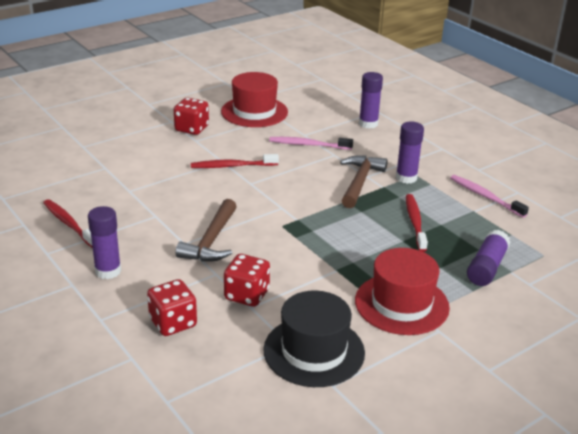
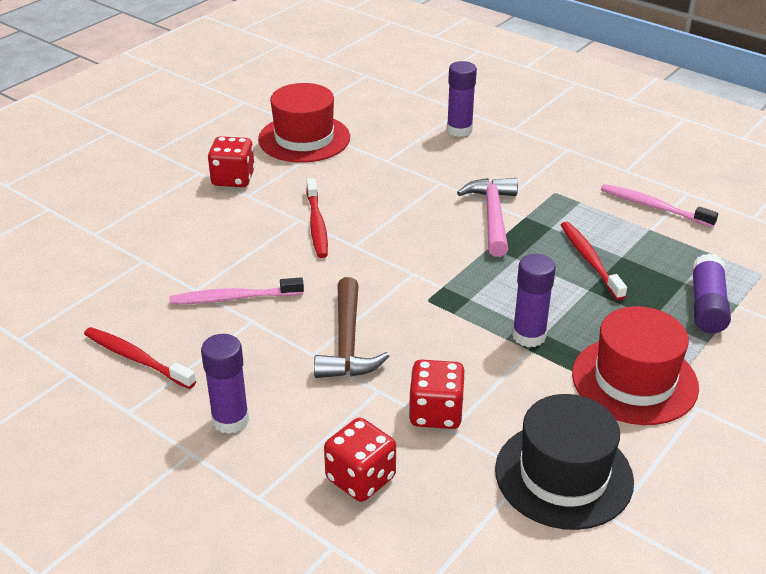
camera: 15 degrees left, 5 degrees up
(232, 166) = (316, 224): red toothbrush -> red toothbrush turned 75 degrees counterclockwise
(308, 145) = (399, 174): pink toothbrush -> pink toothbrush (233, 298)
(360, 182) = (493, 216): brown hammer -> pink hammer
(406, 178) = (546, 199): purple glue stick -> purple glue stick (529, 336)

